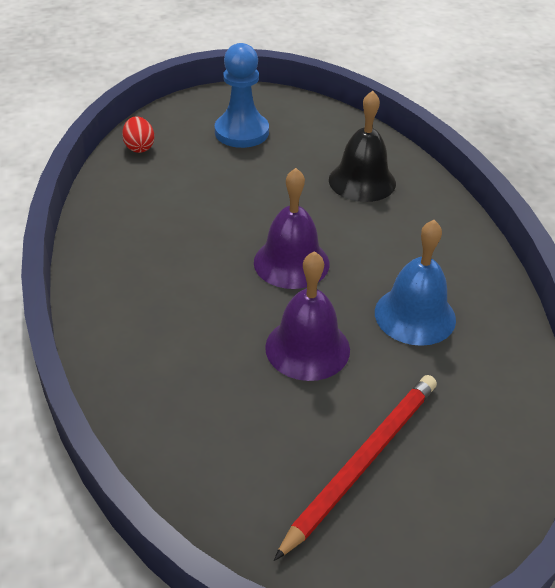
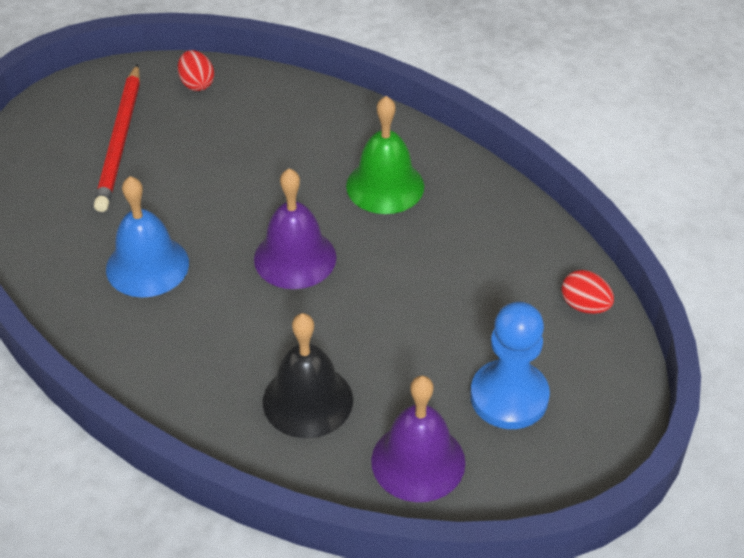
camera: 145 degrees right, 5 degrees up
(165, 279) = (385, 186): none -> green bell
(223, 494) = (197, 84): none -> red egg
(307, 348) = (217, 192): purple bell -> purple bell (418, 461)

